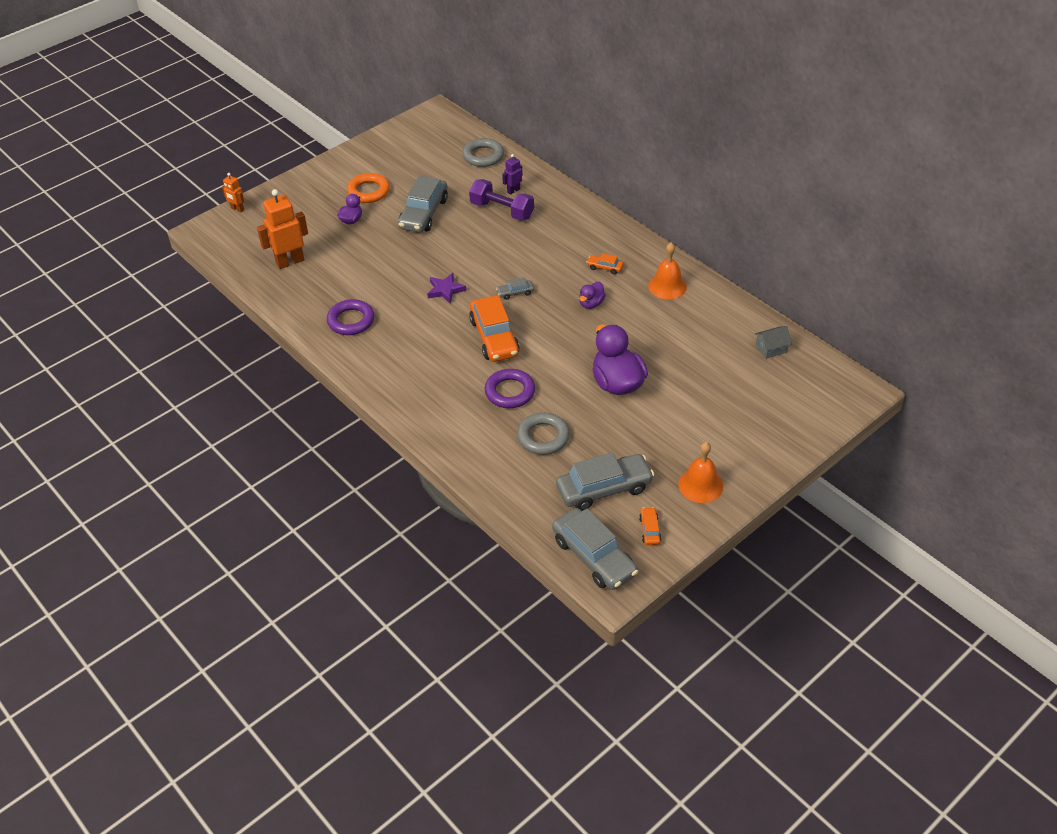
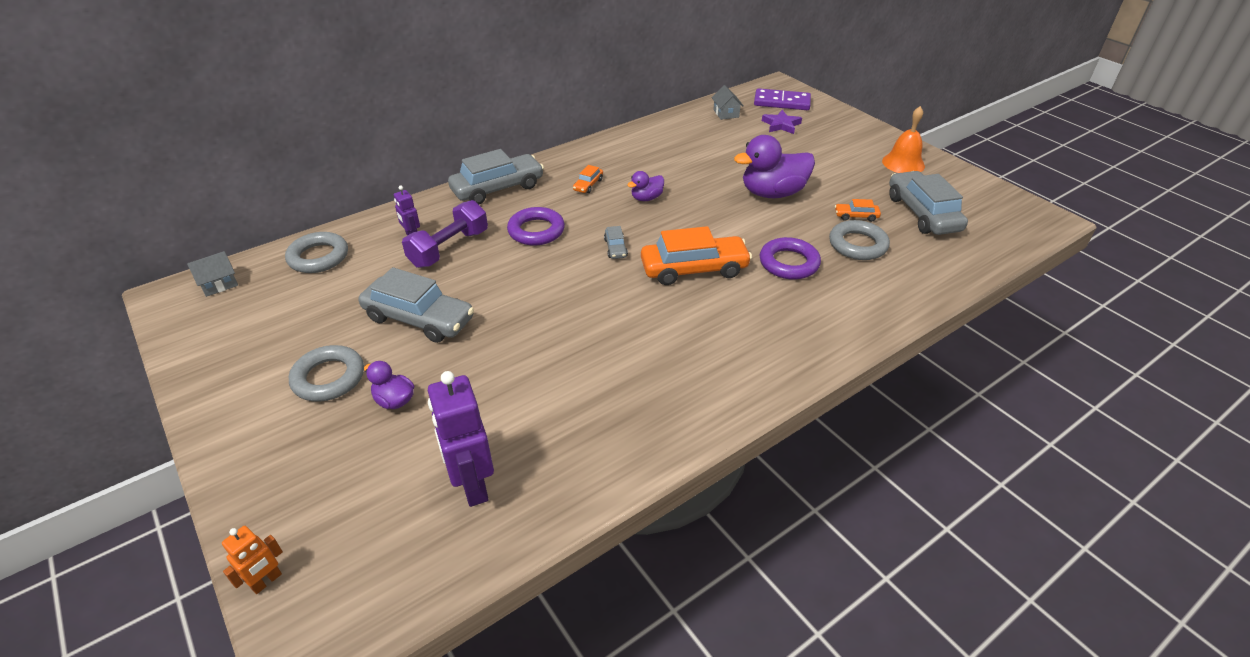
camera: 85 degrees left, 5 degrees down
(290, 262) = (472, 485): orange robot -> purple robot
(351, 321) = (642, 404): purple ring -> purple ring (536, 231)
(368, 191) = (329, 378): orange ring -> grey ring
(445, 290) = (596, 305): purple star -> purple star (781, 125)
(450, 125) = (219, 284): none -> grey house
(591, 304) = (646, 198): purple duck -> purple duck turned 105 degrees clockwise
(594, 556) = (1013, 226): grey car -> grey car (498, 188)
(650, 530) = (967, 193): orange car -> orange car (856, 216)
(667, 286) = (629, 152): orange bell -> none
(814, 393) = (781, 102): none -> purple domino

